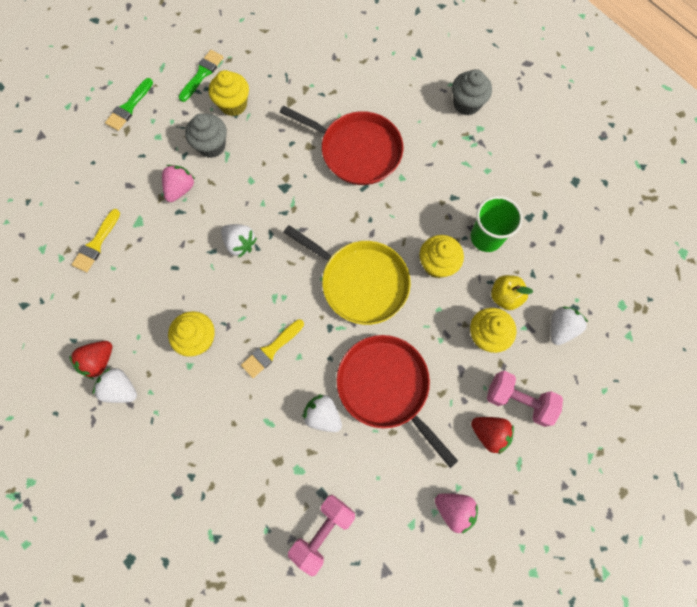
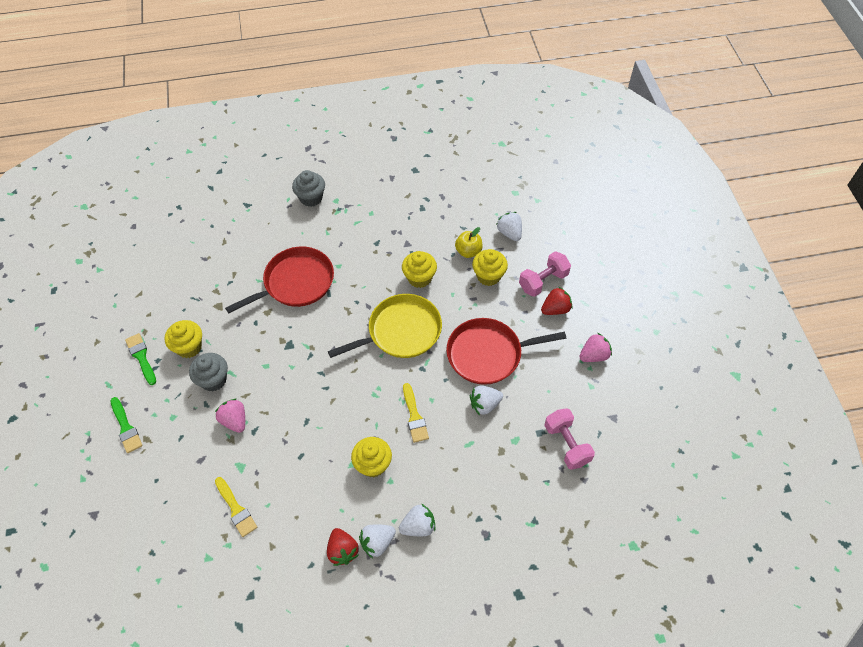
camera: 60 degrees left, 15 degrees down
(240, 244) = (314, 398): white strawberry -> white strawberry (418, 526)
(486, 237) = (419, 239): green cup -> none

